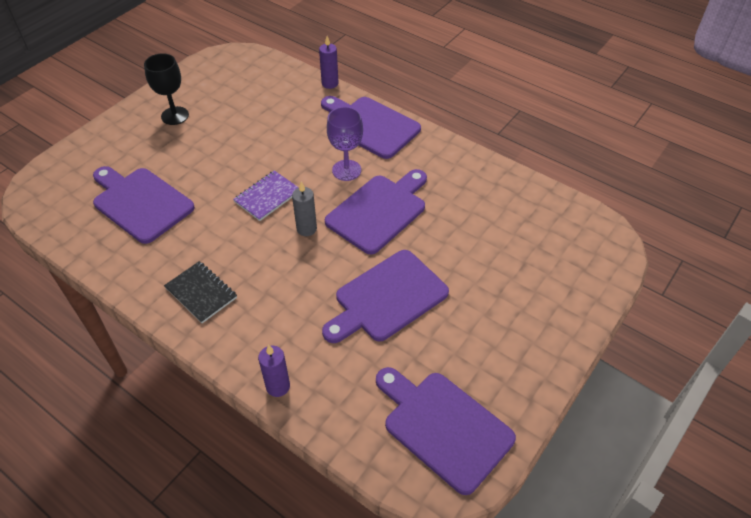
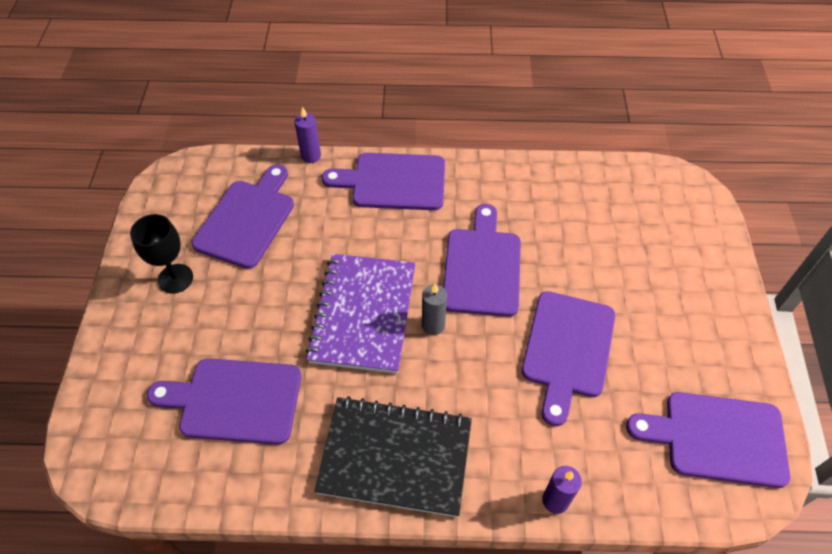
camera: 35 degrees left, 5 degrees up
(201, 293) = (395, 457): black notebook -> black notebook, size x1.90
(250, 103) = (247, 219): none -> purple cutting board
(267, 197) = (363, 314): purple notebook -> purple notebook, size x1.90
(346, 170) = (414, 241): purple goblet -> none

